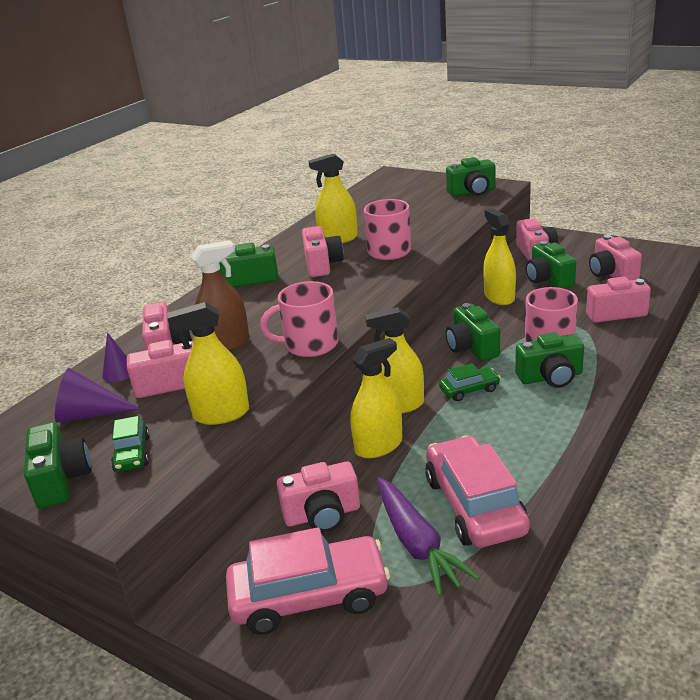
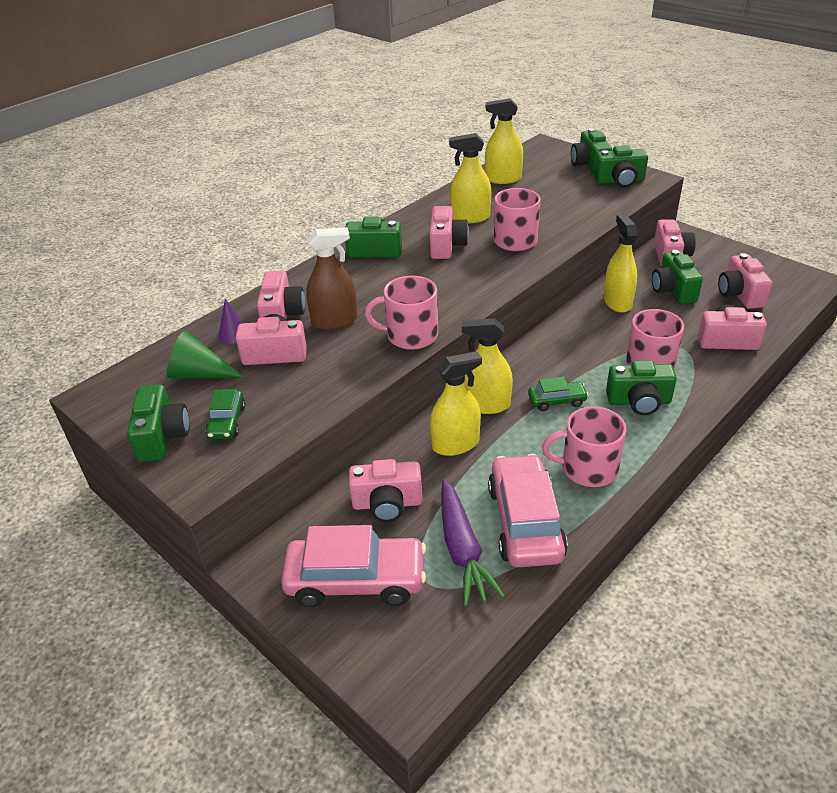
camera: 10 degrees right, 10 degrees up
(89, 414) = (199, 374): purple cone -> green cone
(221, 414) = (312, 396): yellow spray bottle -> yellow spray bottle (503, 179)
(472, 347) = (573, 355): green camera -> green camera (589, 165)
(521, 444) = (588, 468): none -> pink mug

